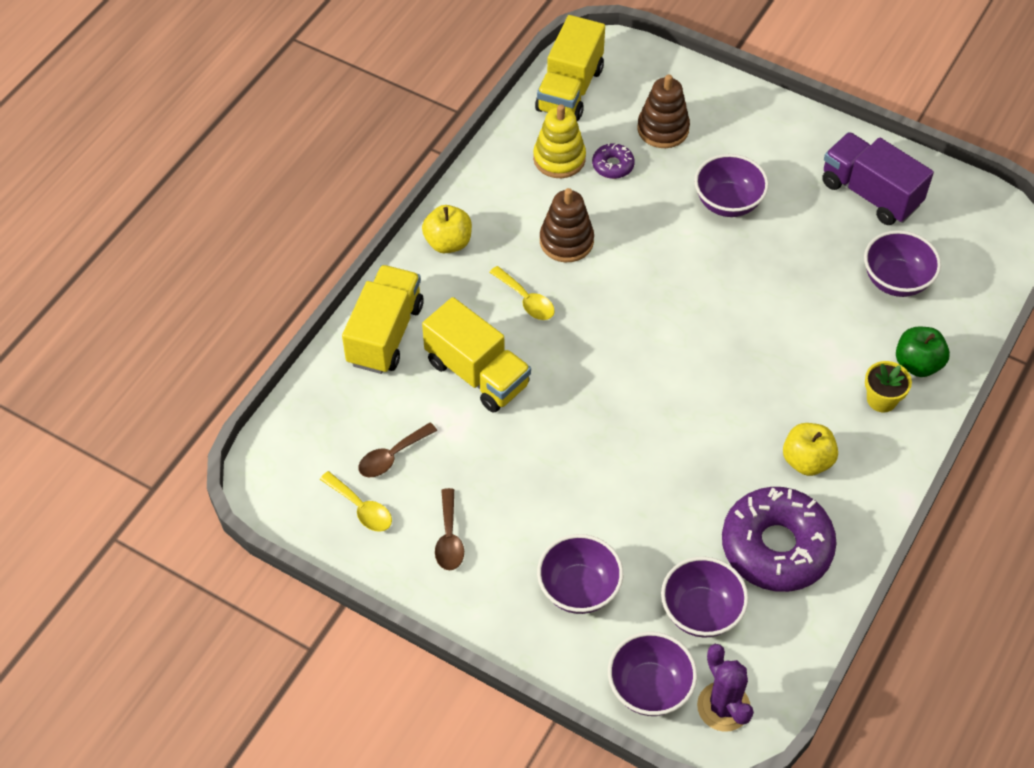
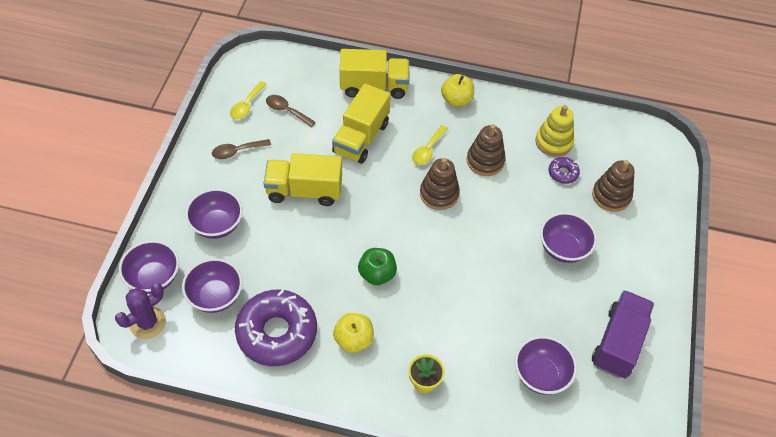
camera: 70 degrees right, 0 degrees up
(570, 89) = (617, 135): yellow truck -> yellow truck (304, 191)
(605, 308) = (439, 194): none -> brown stacking toy
(917, 364) = (466, 402): green apple -> green apple (377, 274)

